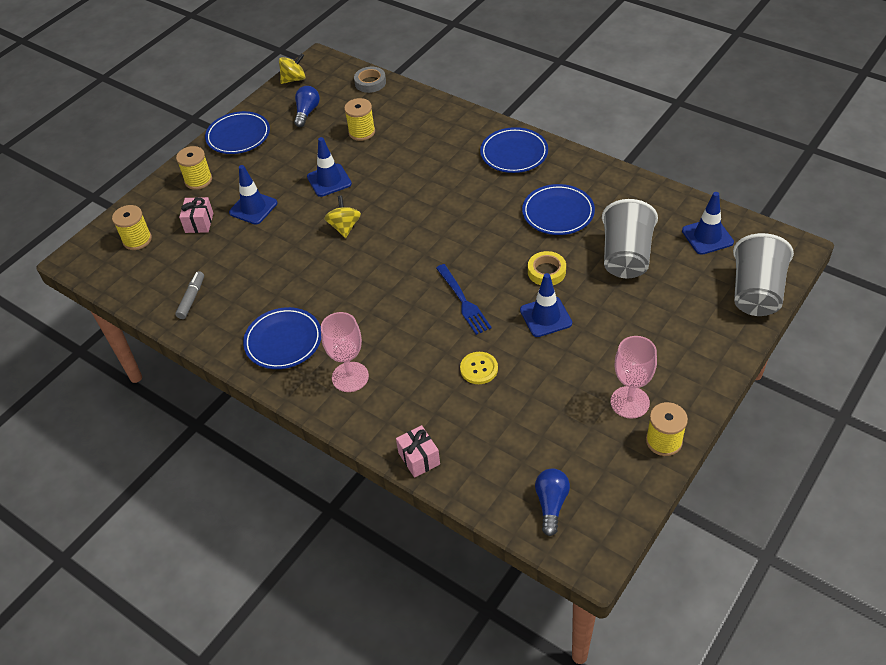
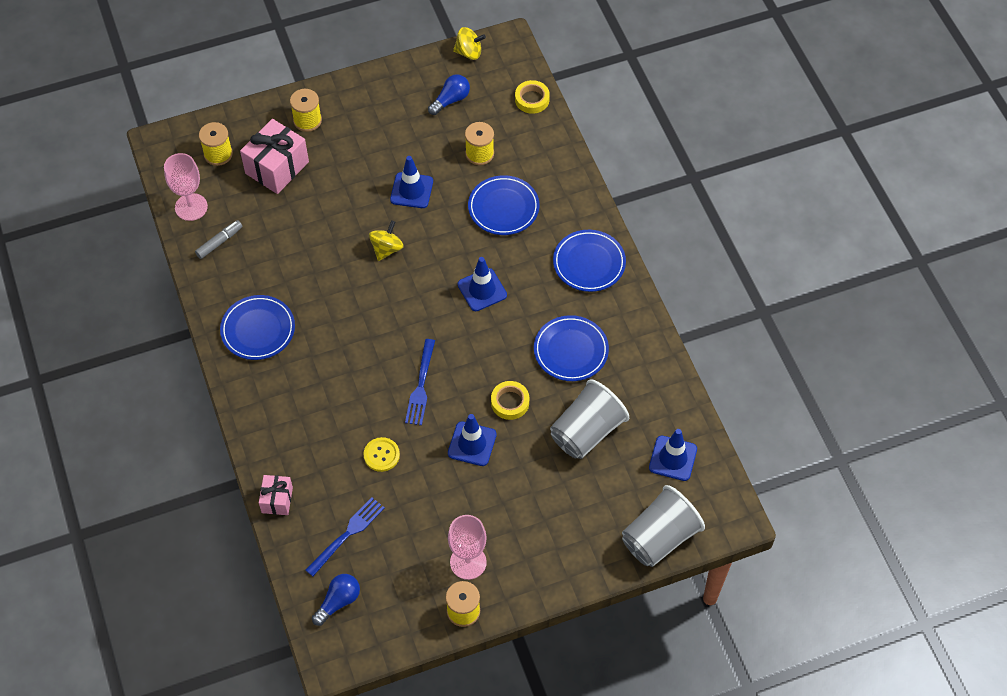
camera: 30 degrees right, 10 degrees up
(199, 223) = (277, 168): pink gift -> pink gift, size x1.78
(238, 136) = (374, 91): blue plate -> blue plate (503, 208)
(253, 208) = (330, 180): blue traffic cone -> blue traffic cone (482, 290)
(350, 377) = (282, 396): pink goblet -> pink goblet (191, 207)
(370, 82) = (532, 99): grey tape -> yellow tape
(507, 446) = (347, 534): none -> blue fork

